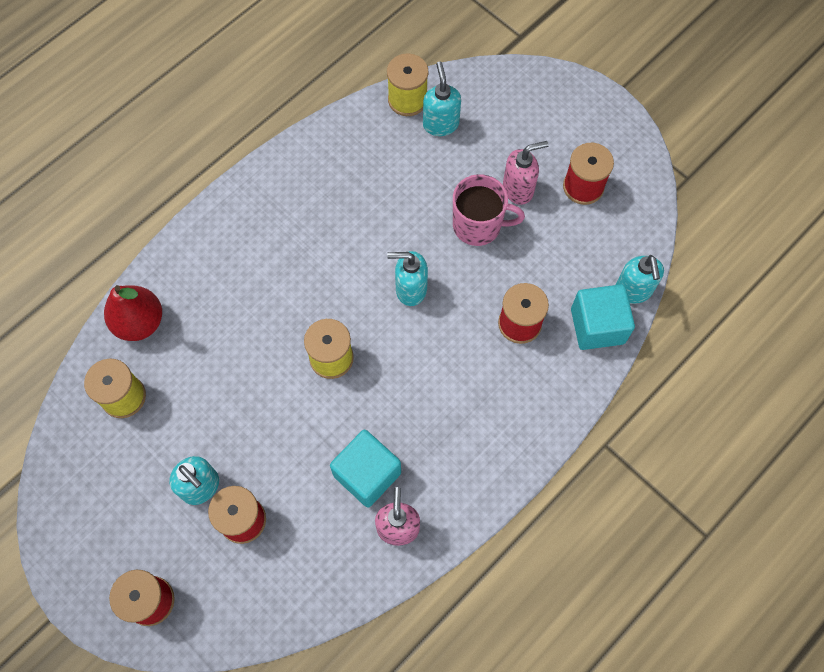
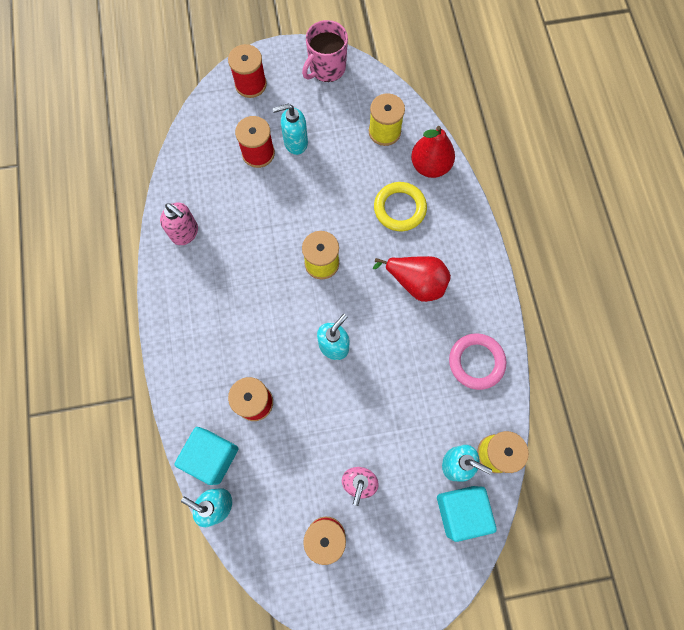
camera: 125 degrees right, 5 degrees up
(214, 321) = (399, 208): none -> yellow ring
(289, 256) = (416, 282): none -> red pear
(334, 159) = (476, 362): none -> pink ring
(367, 474) = (230, 236): turquoise cube -> turquoise cube (461, 511)
(478, 225) = (349, 429): pink mug -> pink mug (326, 68)

